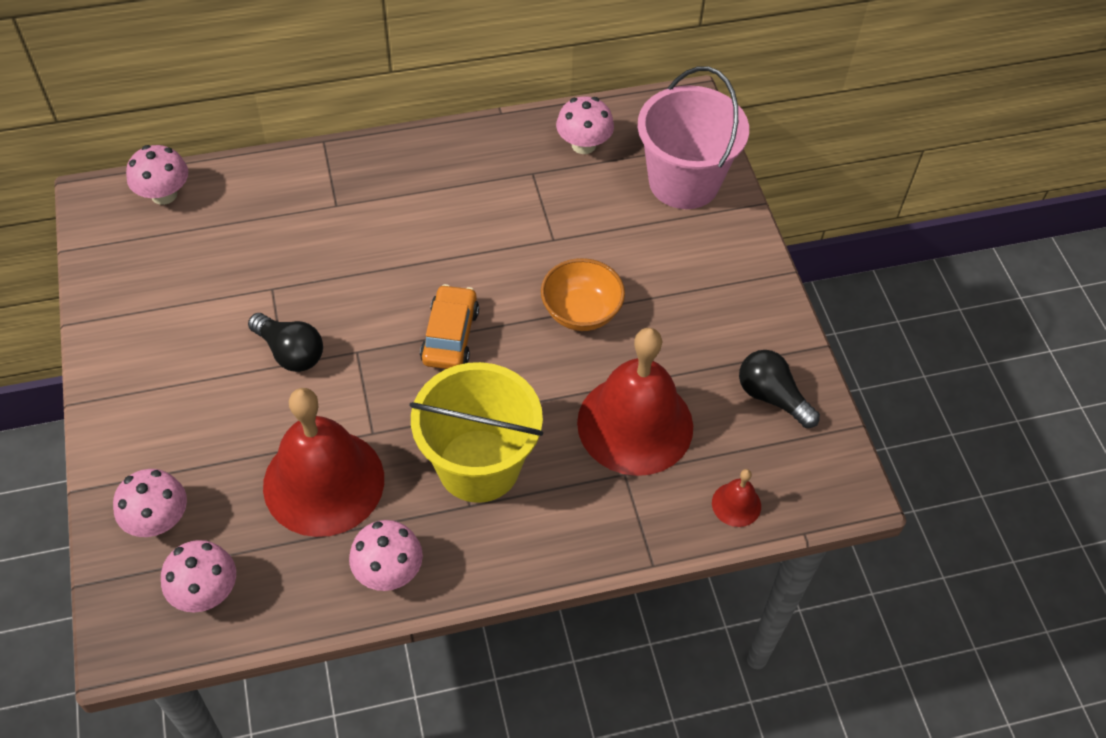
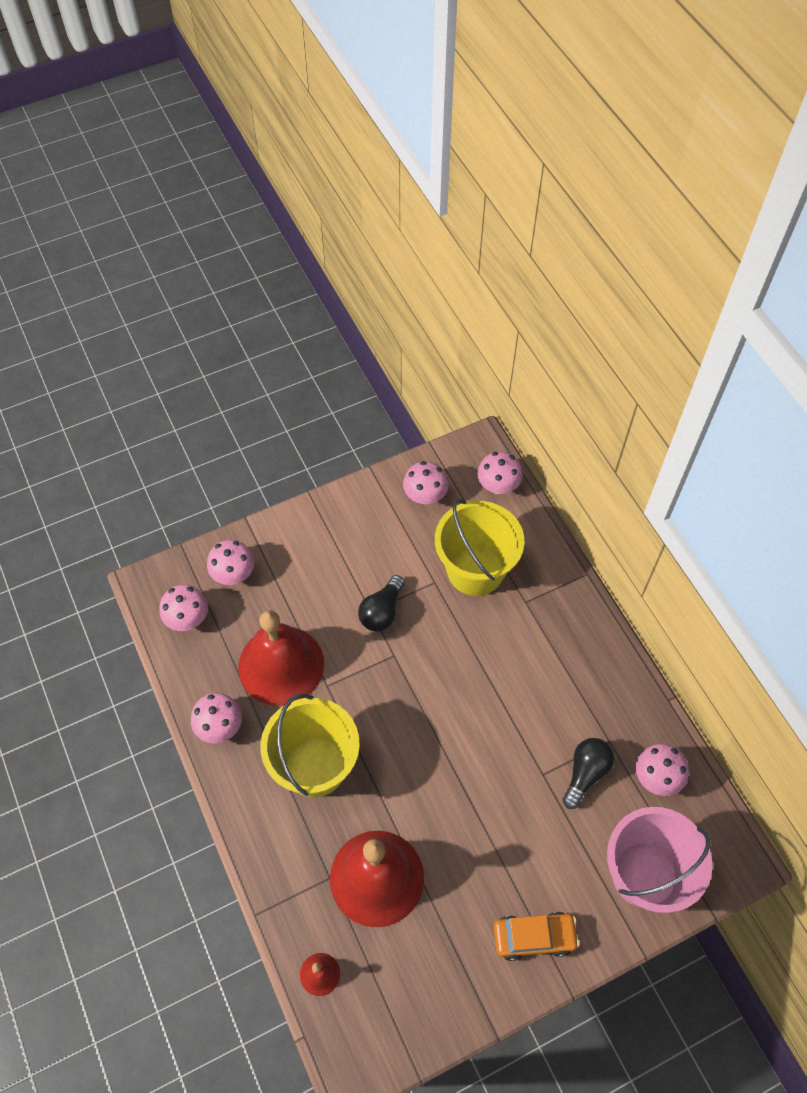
camera: 80 degrees right, 5 degrees up
(141, 272) = (425, 495): none -> pink mushroom
(273, 243) = (475, 570): none -> yellow bucket
(450, 336) = (425, 717): orange car -> orange car (534, 937)
(581, 312) = (474, 812): orange bowl -> none
(771, 397) = (430, 991): black light bulb -> black light bulb (585, 773)

